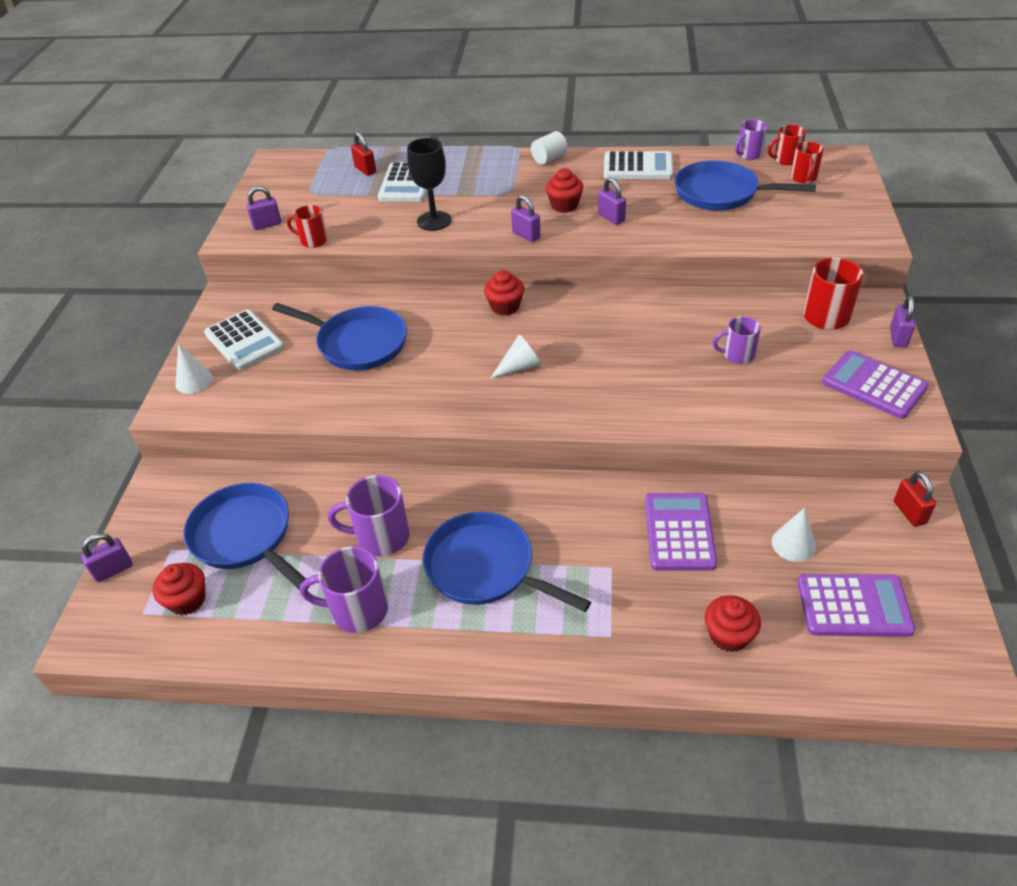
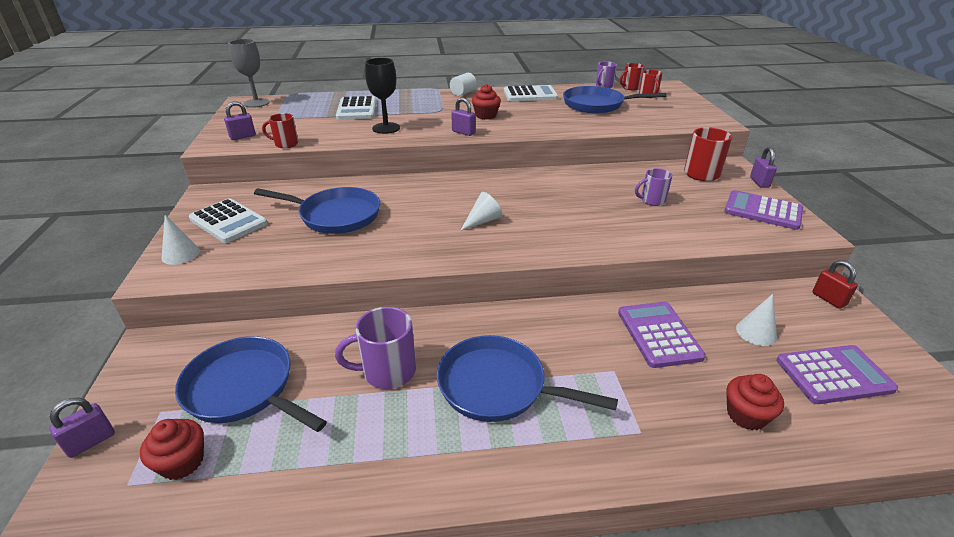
camera: 15 degrees left, 10 degrees down
(289, 164) = (256, 103): none -> grey goblet
(357, 610) = (379, 444): purple mug -> none
(365, 170) = (321, 104): red padlock -> none
(505, 307) = (455, 184): red cupcake -> none
(611, 218) = (524, 120): purple padlock -> none

